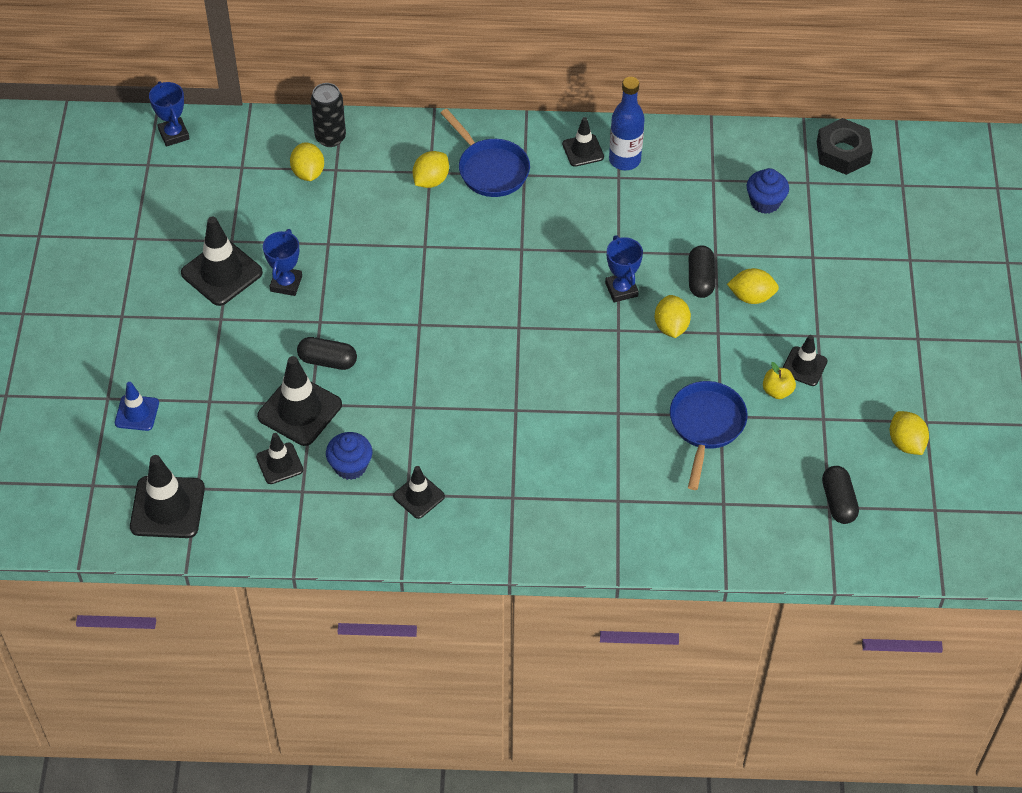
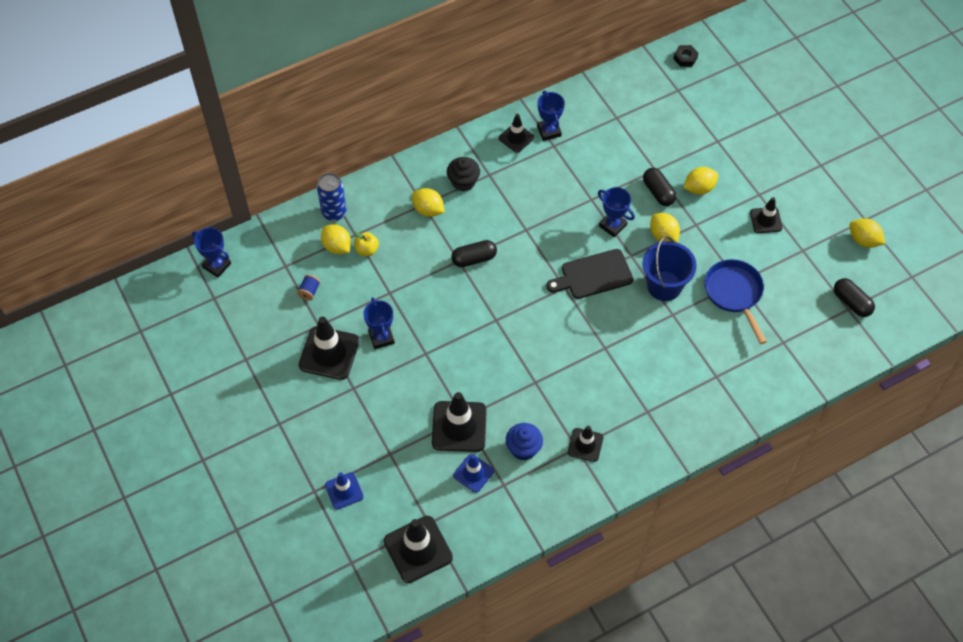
camera: 30 degrees left, 5 degrees up
(247, 203) = (309, 291): none -> blue spool
(279, 463) = (473, 473): black traffic cone -> blue traffic cone
(327, 361) = (452, 379): black capsule -> black capsule (474, 259)
(330, 137) = (334, 212): black can -> blue can
(431, 180) = (428, 210): yellow lemon -> yellow lemon turned 60 degrees counterclockwise
(490, 169) = (463, 182): blue pan -> black cupcake
(560, 330) = (593, 275): none -> black cutting board
(624, 160) = (549, 131): blue bottle -> blue trophy
(631, 379) = (664, 286): none -> blue bucket
(765, 202) = (661, 117): blue cupcake -> none
(777, 391) = (761, 246): yellow apple -> yellow apple (367, 250)
(843, 152) = (685, 58): black nut -> black nut, size x0.55

